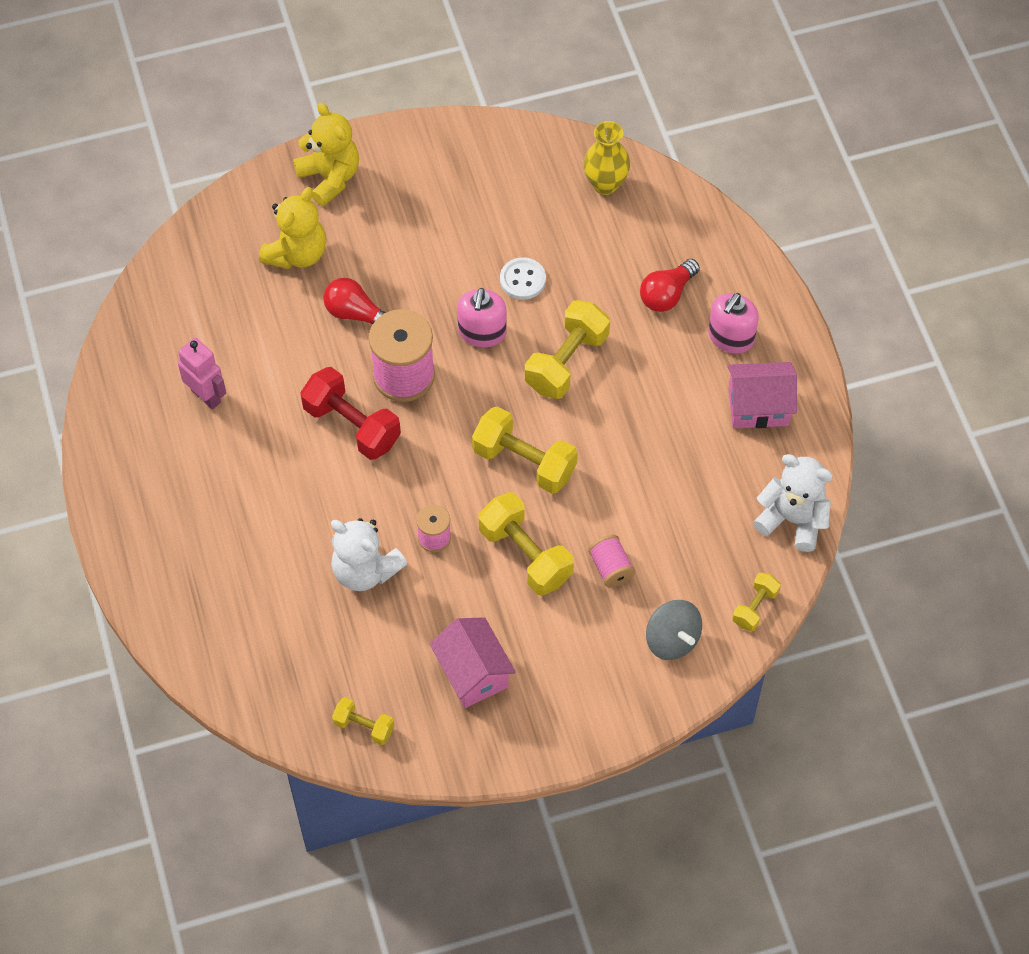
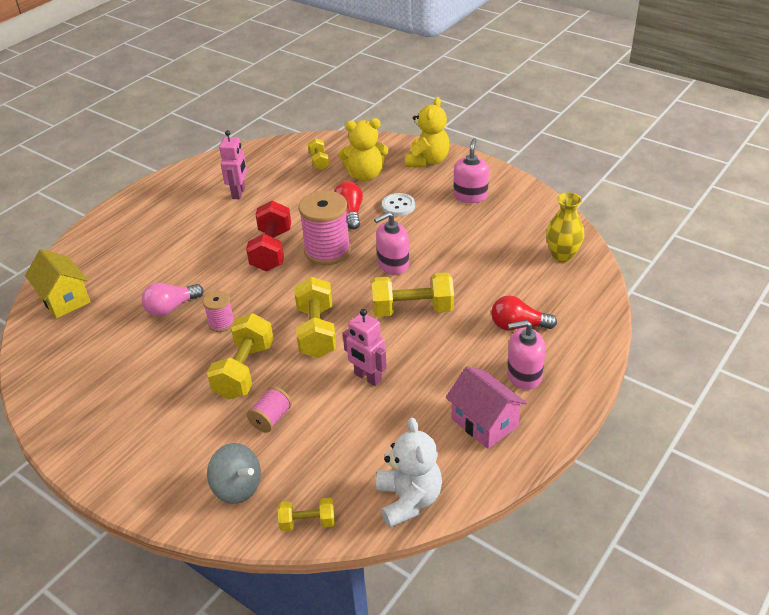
camera: 55 degrees right, 20 degrees down
(252, 667) = (64, 299): none -> yellow house
(364, 726) = (50, 367): yellow dumbbell -> yellow dumbbell (319, 161)
(365, 570) = (171, 307): white teddy bear -> pink light bulb
(435, 186) = (470, 196): none -> pink soap dispenser
(473, 673) = (128, 396): pink house -> none
(522, 280) = (450, 260): white button -> white button (398, 206)
(626, 459) = (367, 377): none -> pink robot
(672, 639) = (237, 487): grey spinning top -> grey spinning top turned 75 degrees counterclockwise

